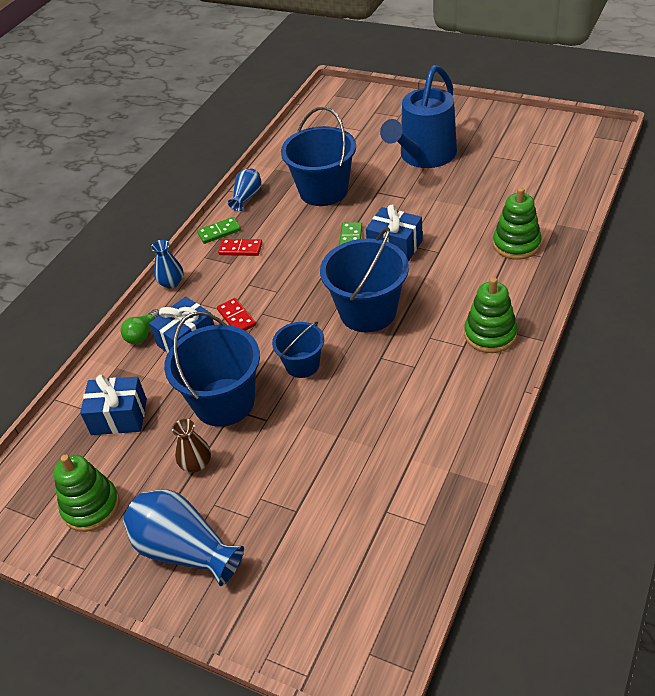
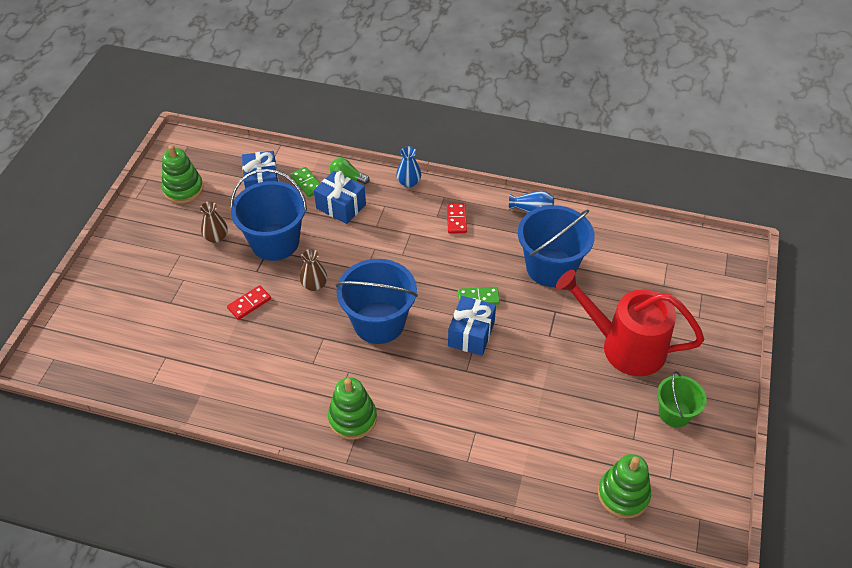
camera: 75 degrees right, 5 degrees up
(184, 550) = (144, 246): blue vase -> none
(219, 232) = (478, 200): green domino -> green domino (307, 183)
(236, 317) = (368, 233): red domino -> red domino (249, 304)
(302, 365) = (314, 285): blue bucket -> brown vase
(424, 157) = (624, 346): blue watering can -> red watering can
(496, 138) = (674, 413): none -> green bucket
(516, 244) = (484, 437): green stacking toy -> green stacking toy (623, 495)

